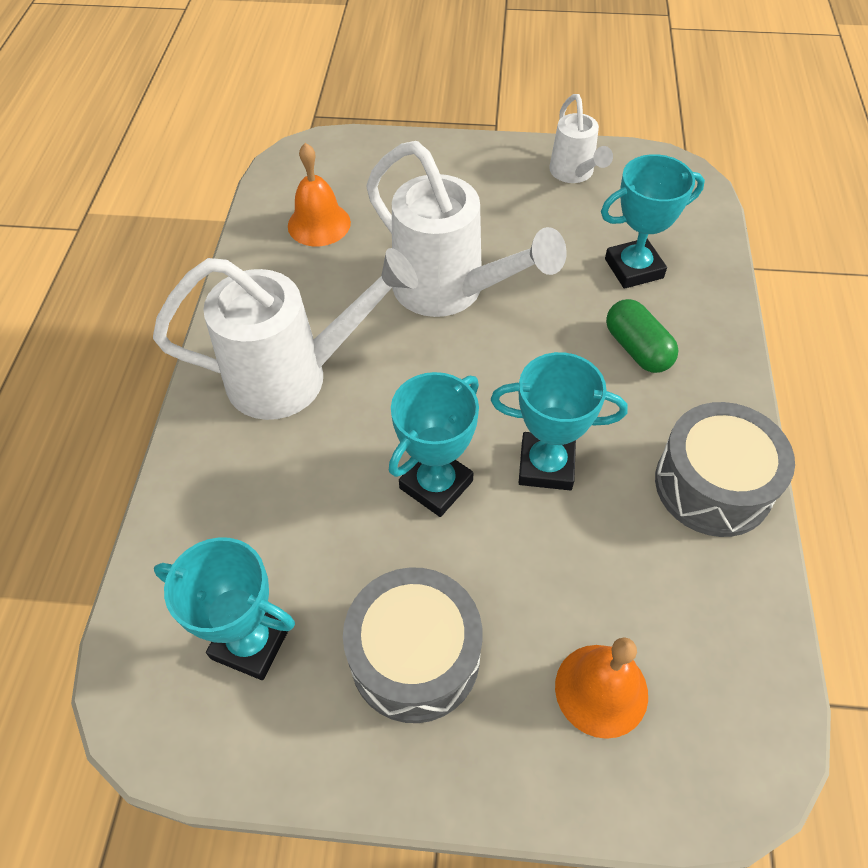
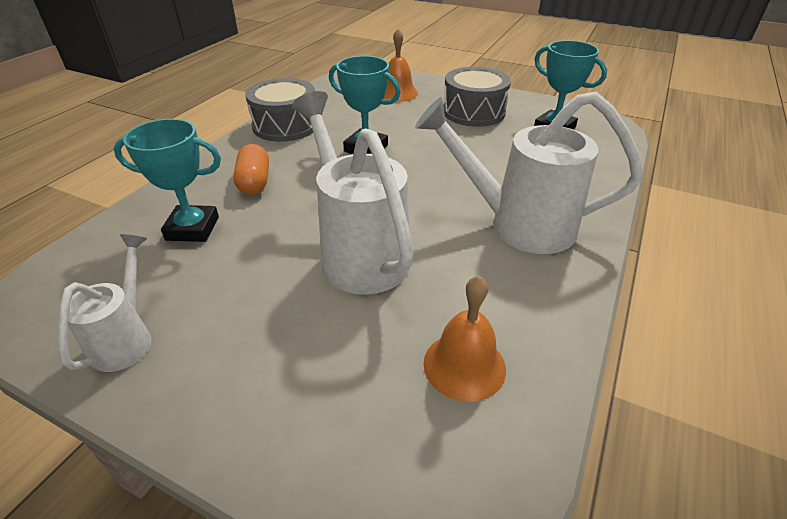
camera: 160 degrees left, 15 degrees down
(436, 484) = (435, 154): turquoise trophy -> none
(637, 349) = (254, 182): green capsule -> orange capsule

